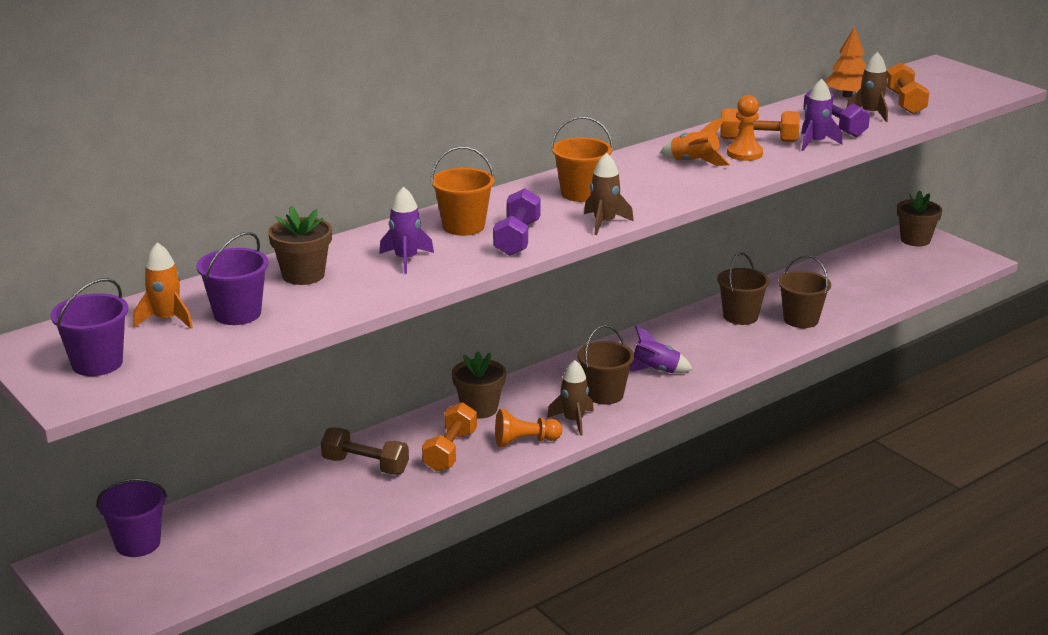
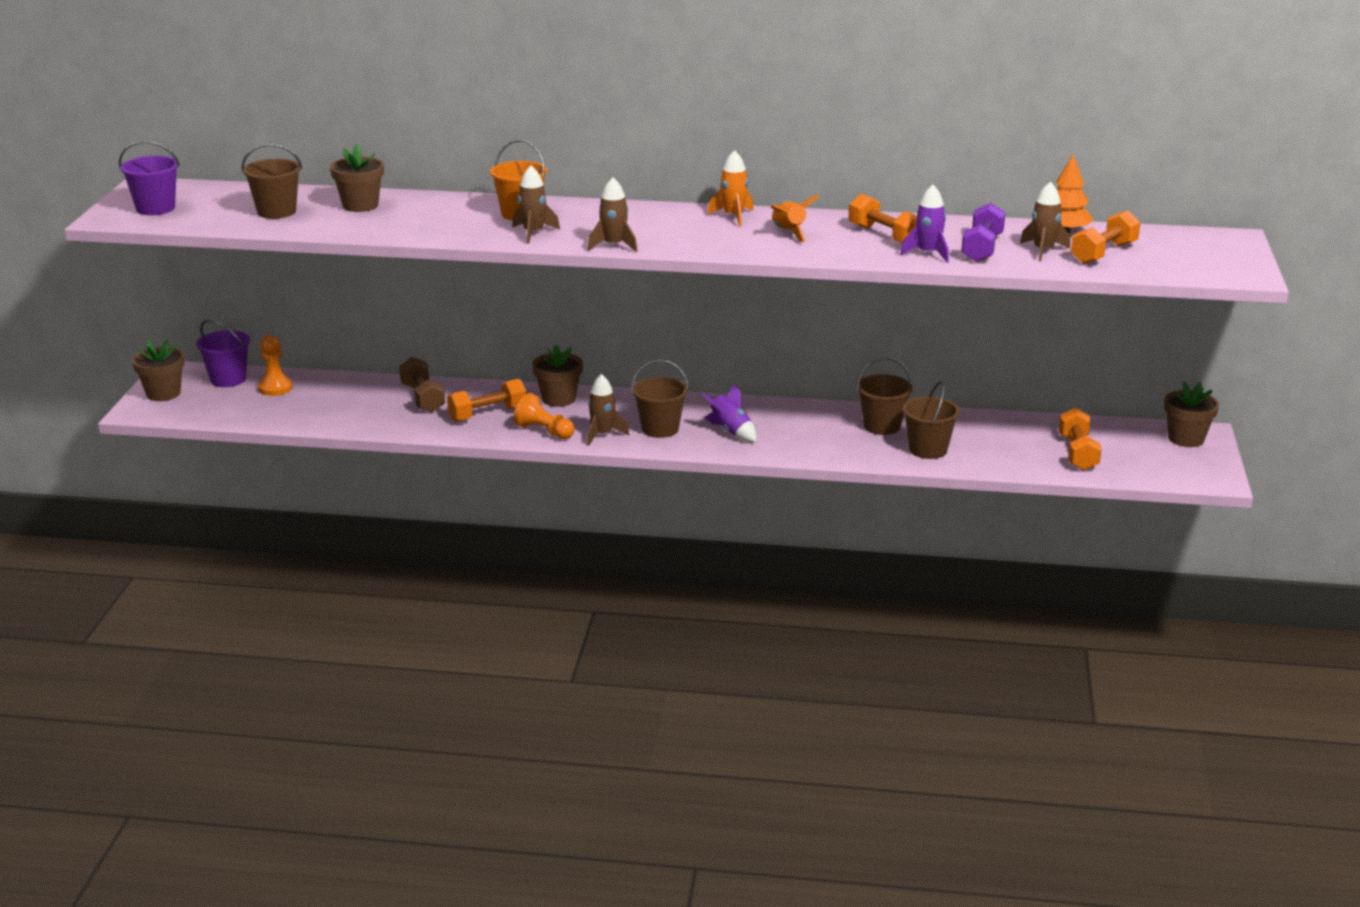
camera: 45 degrees right, 0 degrees up
(97, 593) = (163, 393): none -> brown flower pot
(166, 319) = (237, 200): orange rocket -> orange rocket (733, 216)
(237, 314) = (276, 211): purple bucket -> brown bucket
(406, 259) = (436, 219): purple rocket -> none
(517, 238) = (533, 233): purple dumbbell -> brown rocket
(581, 193) = (650, 223): orange bucket -> none
(744, 153) = (846, 241): orange pawn -> orange pawn (275, 388)
(883, 278) = (1077, 453): none -> orange dumbbell

